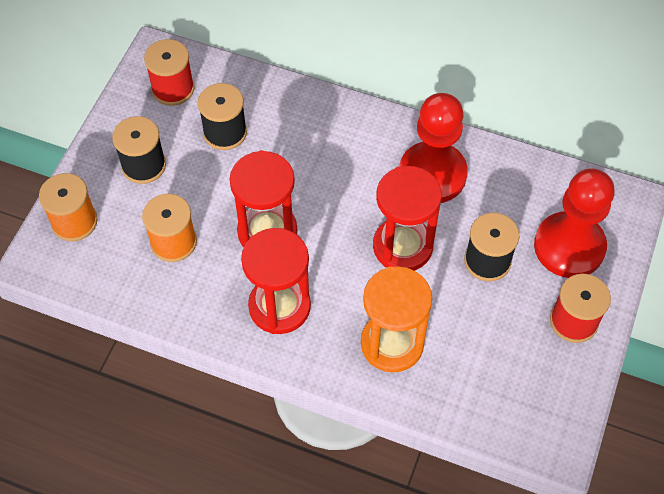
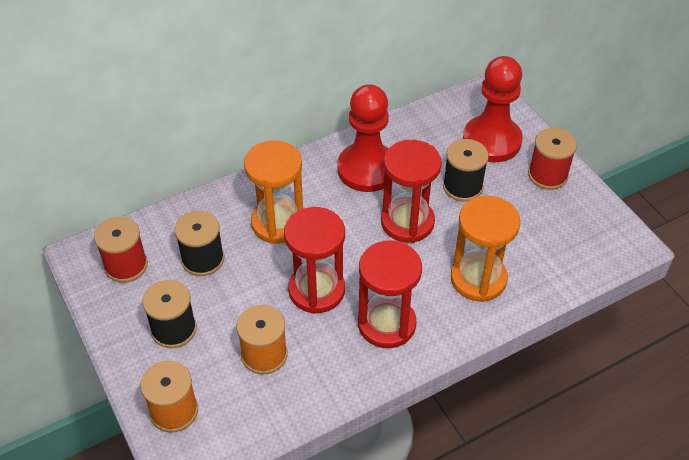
camera: 50 degrees left, 10 degrees down
(309, 154) = (278, 223): none -> orange hourglass

